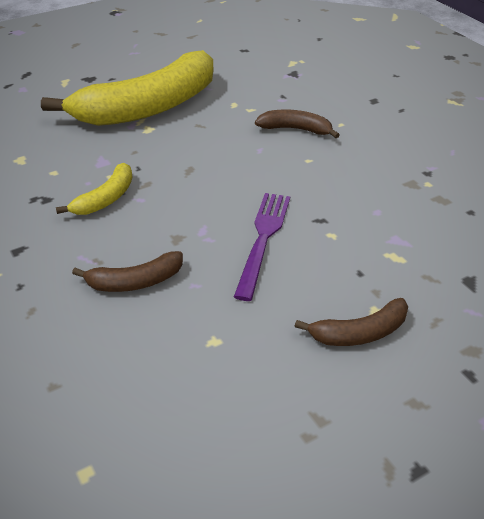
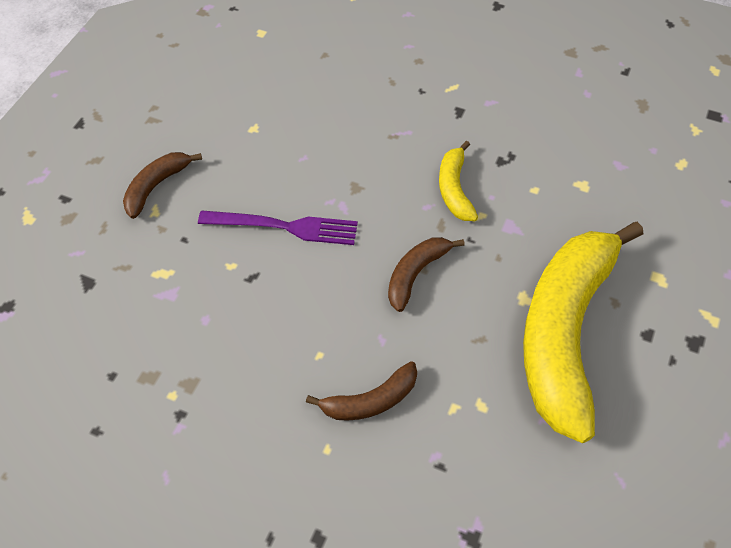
camera: 145 degrees right, 15 degrees up
(135, 282) = (347, 135): brown banana -> brown banana (416, 274)
(263, 238) = (286, 227): purple fork -> purple fork turned 60 degrees counterclockwise

